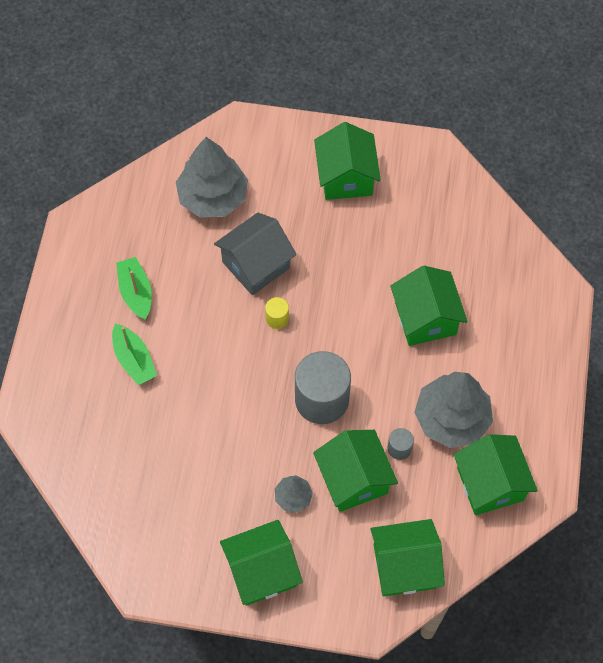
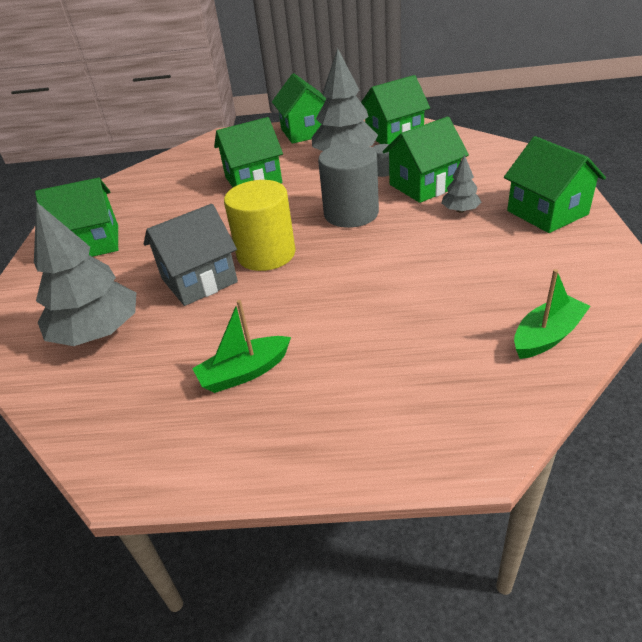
camera: 95 degrees left, 25 degrees down
(134, 360) = (347, 351): green boat -> green boat (547, 336)
(256, 265) = (199, 280): grey house -> grey house turned 75 degrees counterclockwise
(277, 318) = (266, 254): yellow cylinder -> yellow cylinder, size x2.27
(404, 566) = (486, 154): green house -> green house (305, 132)

